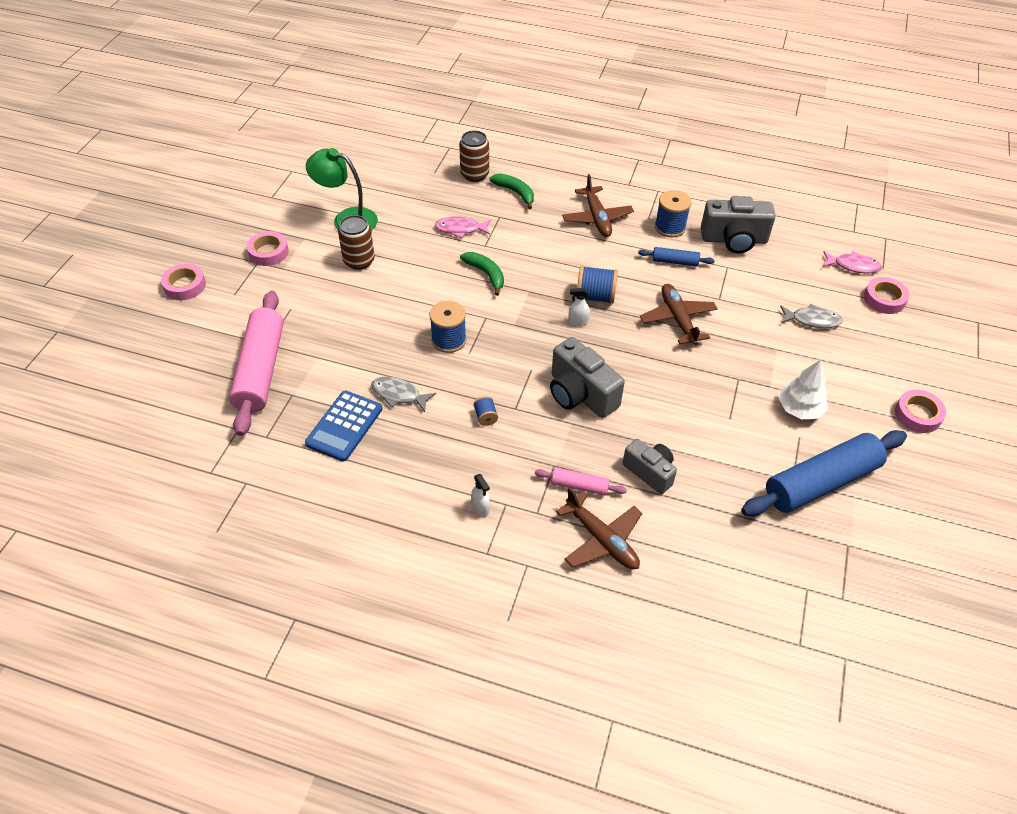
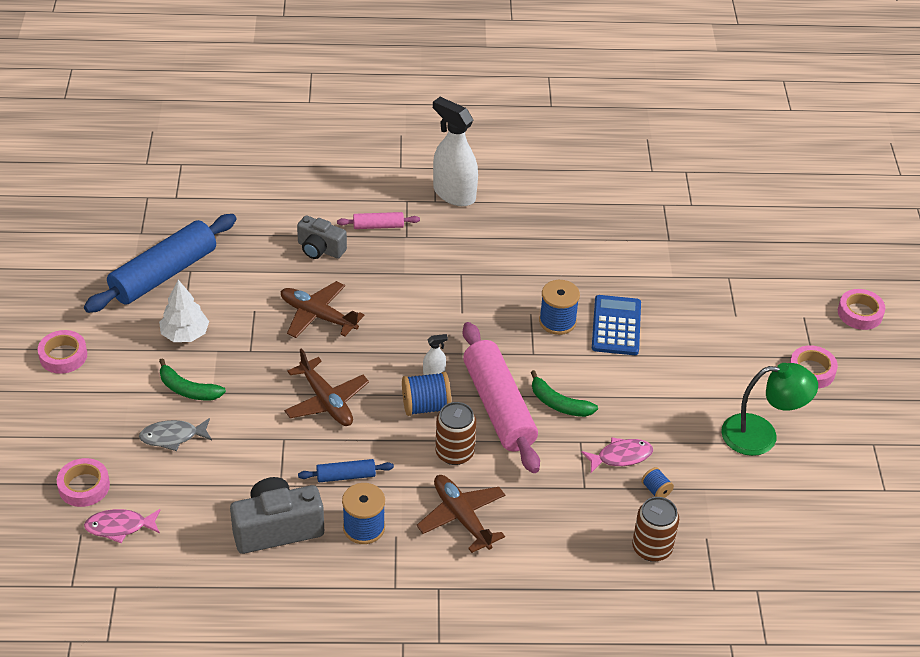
camera: 160 degrees right, 5 degrees down
(261, 370) = (713, 253): pink rolling pin -> pink rolling pin (498, 407)
(344, 426) = (604, 226): blue calculator -> blue calculator (616, 326)
(359, 261) = (707, 385): brown can -> brown can (454, 453)
(399, 394) = (574, 261): grey fish -> none
(480, 508) = (454, 194): white spray bottle -> white spray bottle, size x2.41
(485, 417) = (484, 260): blue spool -> blue spool (656, 490)
(515, 193) = (583, 531): green banana -> green banana (188, 389)
(580, 394) = (404, 300): grey camera -> none
(602, 540) = (347, 194): brown plane -> brown plane (318, 316)

